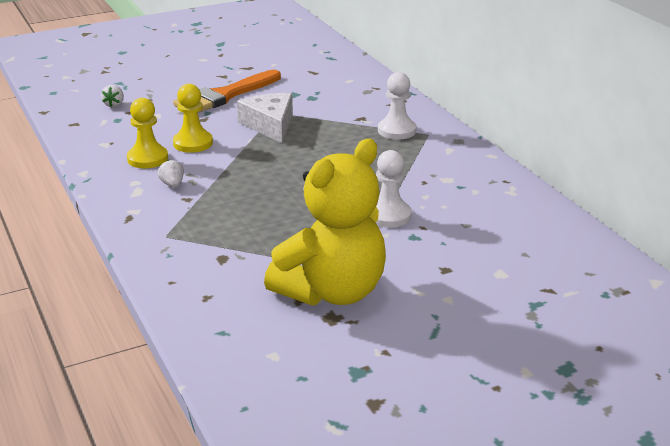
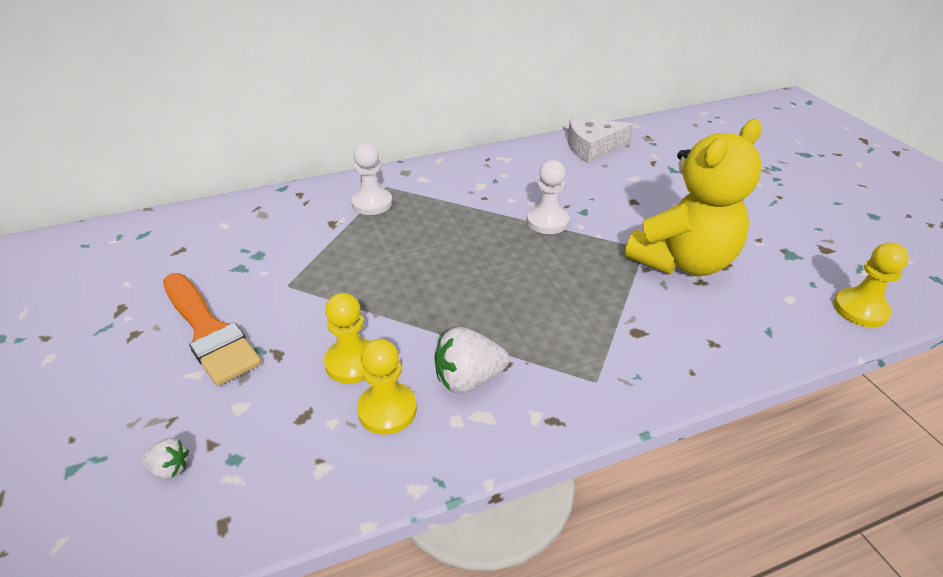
camera: 85 degrees left, 10 degrees up
(172, 184) = (468, 379): white strawberry -> white strawberry, size x1.85
(257, 403) = (860, 309): none -> yellow pawn
(270, 125) = (323, 291): white cheese -> white cheese (592, 148)
(332, 292) = (682, 261): yellow teddy bear -> yellow teddy bear turned 90 degrees clockwise

